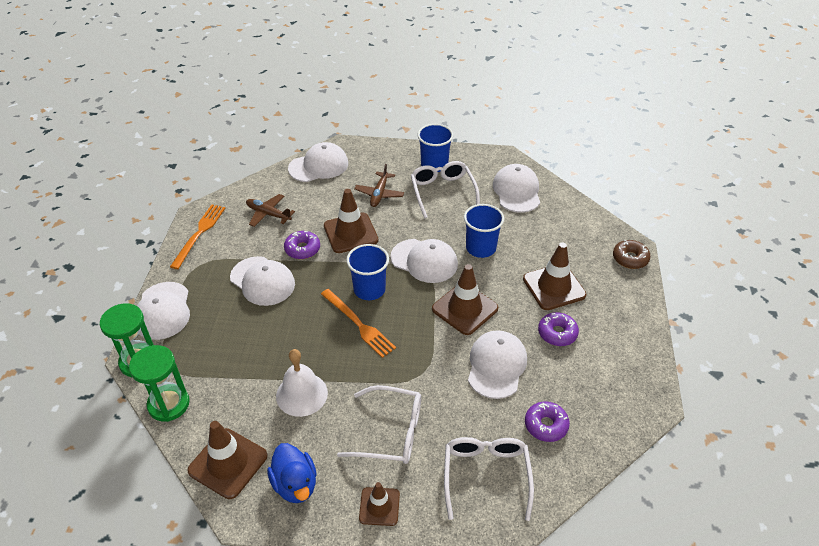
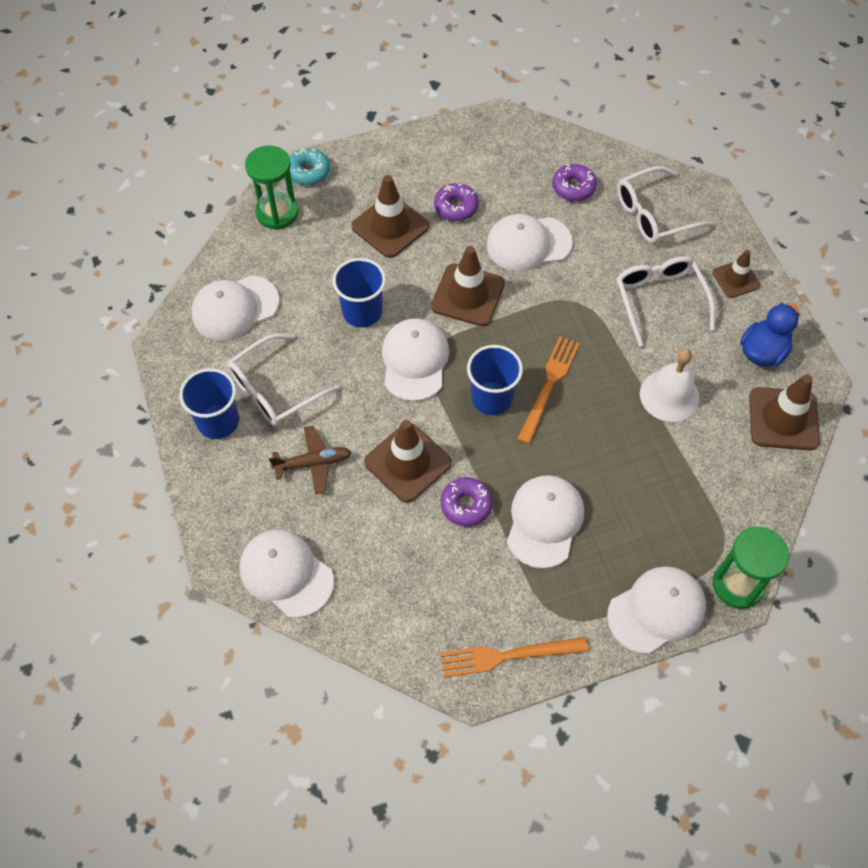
camera: 115 degrees left, 15 degrees up
(169, 404) = (764, 515): green hourglass -> green hourglass (277, 213)
(268, 214) = (423, 585): brown plane -> none
(630, 258) = (308, 172): brown donut -> turquoise donut

